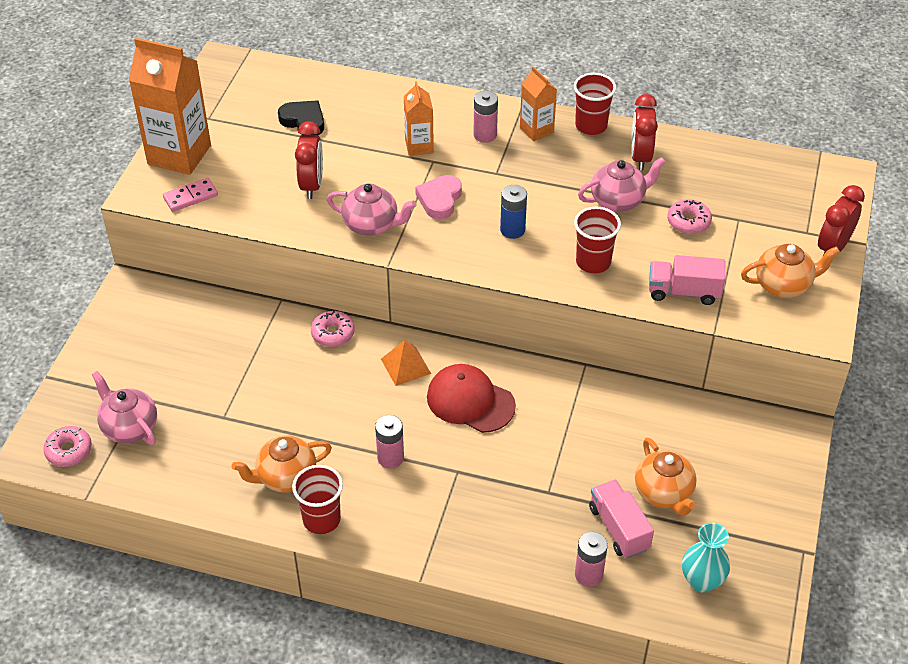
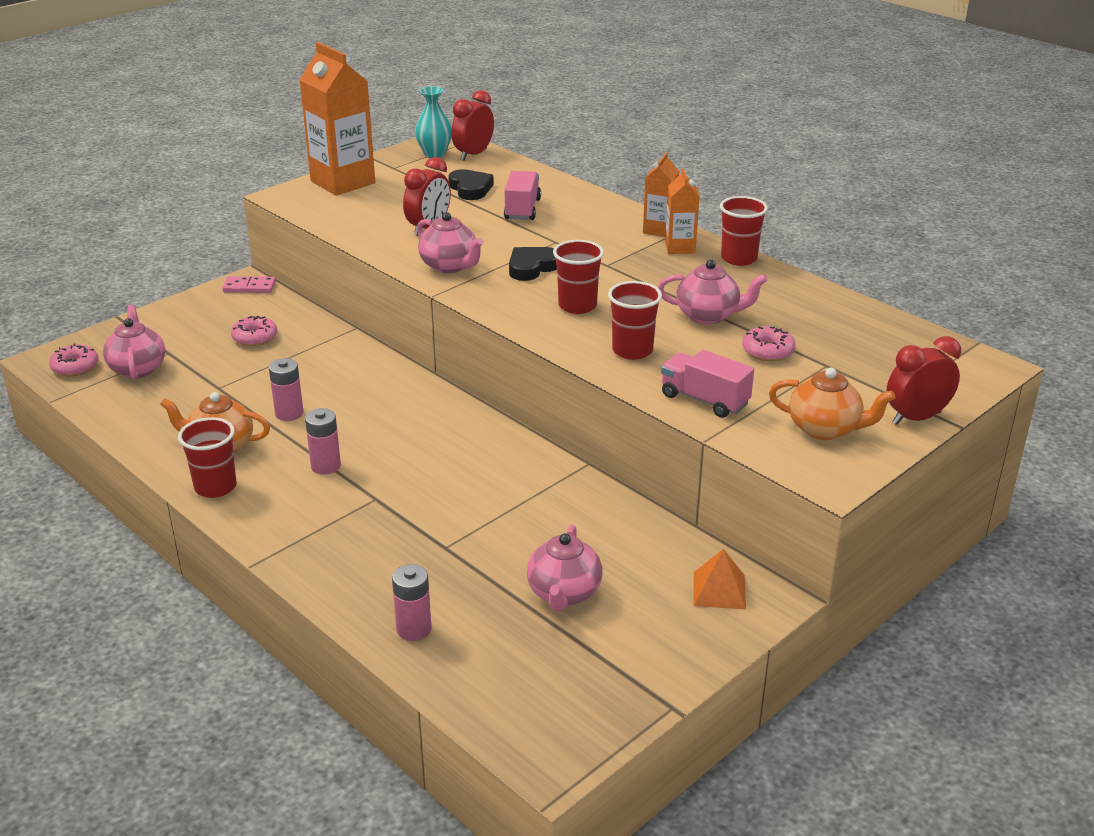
camera: 30 degrees right, 15 degrees down
(190, 197) = (320, 208): pink domino -> pink domino (249, 287)
(333, 333) = (374, 363): pink donut -> pink donut (255, 337)
(405, 366) = (413, 406): orange pyramid -> orange pyramid (719, 590)
(419, 146) = (554, 229): orange carton -> orange carton (659, 230)
(439, 200) = (532, 267): pink heart -> black heart
(470, 401) = (445, 451): red cap -> none
(485, 135) = (625, 238): pink battery -> pink battery (289, 413)
(512, 230) = (577, 306): blue battery -> red cup
(619, 528) = (485, 604): pink truck -> pink truck (522, 209)
(640, 157) = (766, 292): red clock -> red clock (473, 154)
(664, 493) = (564, 594): orange teapot -> pink teapot
(701, 581) = (528, 685): turquoise vase -> turquoise vase (434, 154)

